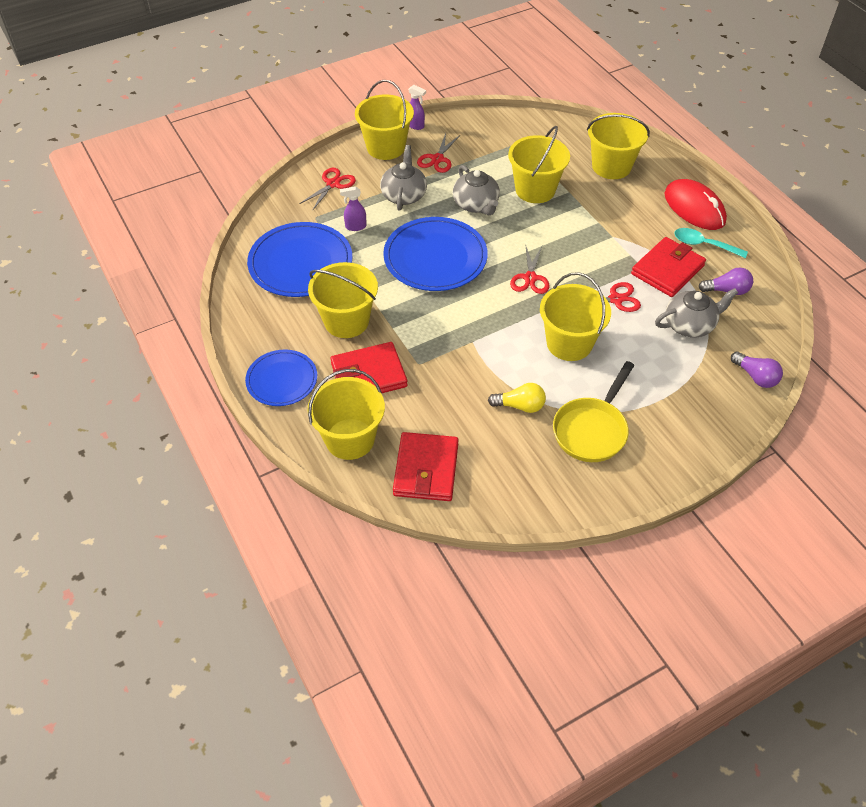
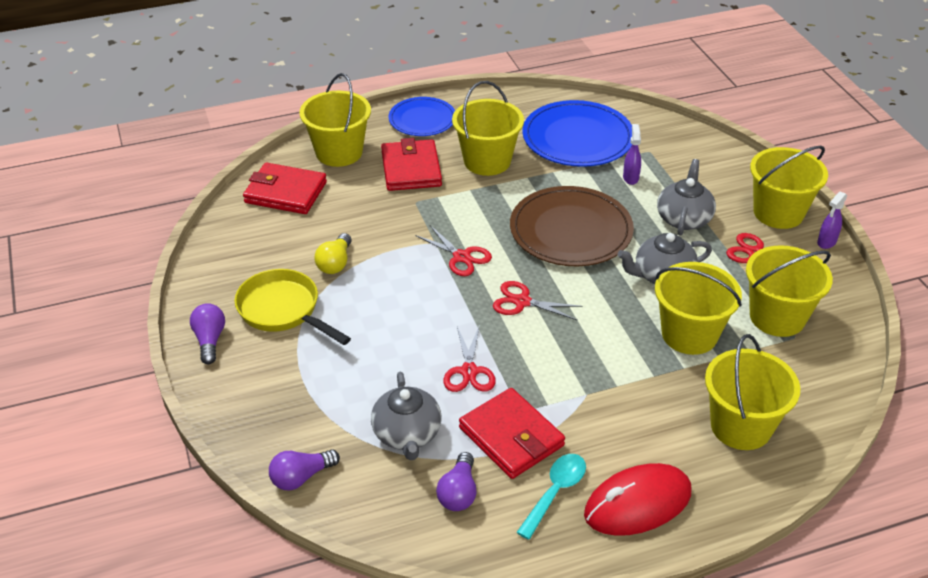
camera: 100 degrees right, 10 degrees down
(333, 184) = (706, 167): red scissors -> red scissors (461, 257)
(404, 195) = (684, 218): grey teapot -> grey teapot turned 90 degrees counterclockwise
(435, 257) = (571, 230): blue plate -> brown plate
(569, 343) = (409, 316): yellow bucket -> yellow bucket (777, 317)
(646, 474) = (210, 340): none -> purple light bulb

